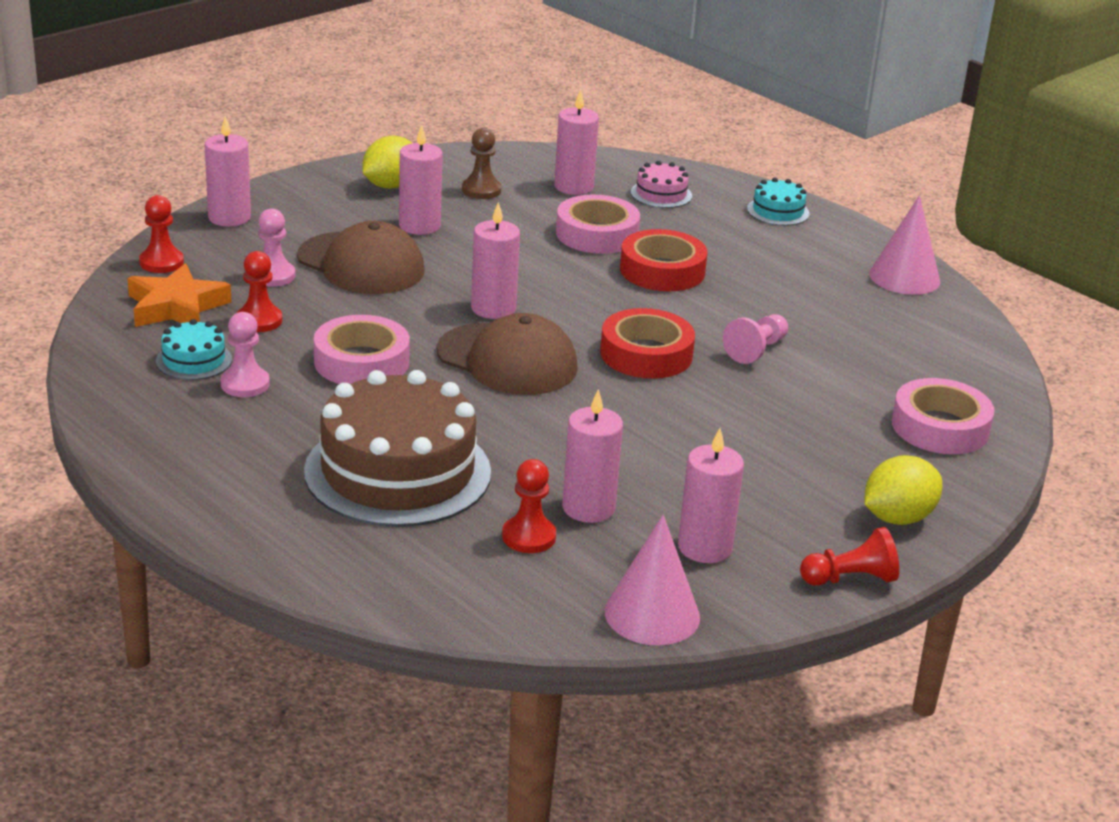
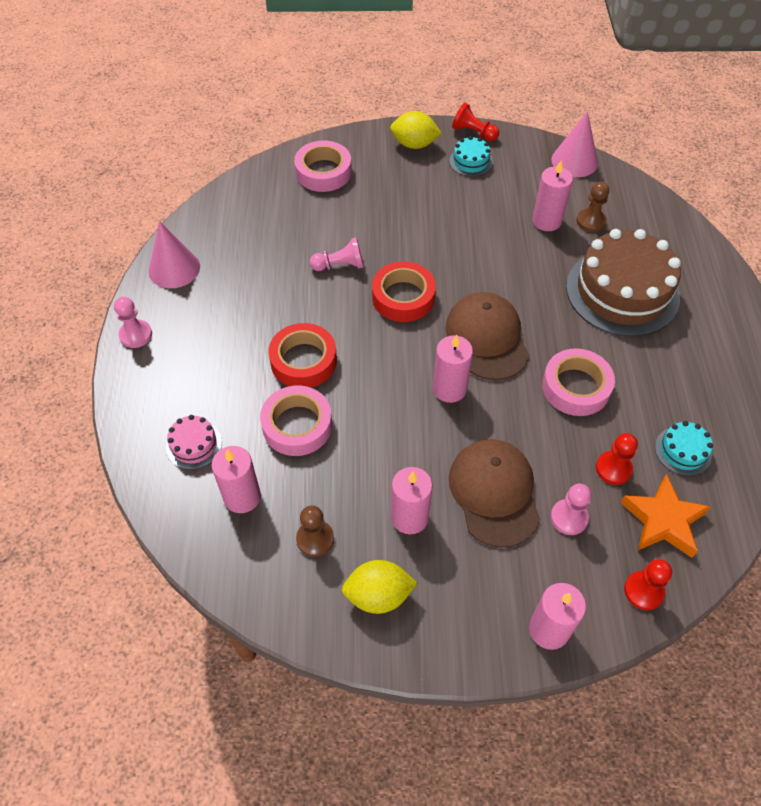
camera: 135 degrees left, 25 degrees up
(245, 384) = (663, 408): pink pawn -> pink pawn (136, 335)
(529, 537) = (591, 221): red pawn -> brown pawn
(705, 547) = (516, 175): pink candle -> none
(778, 211) = (147, 373): turquoise cake -> turquoise cake (471, 161)

